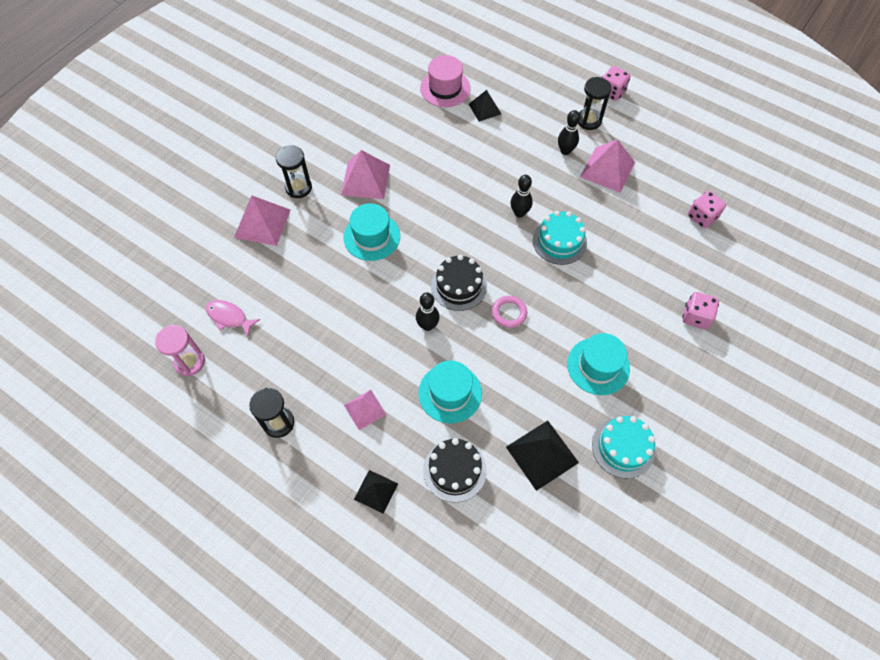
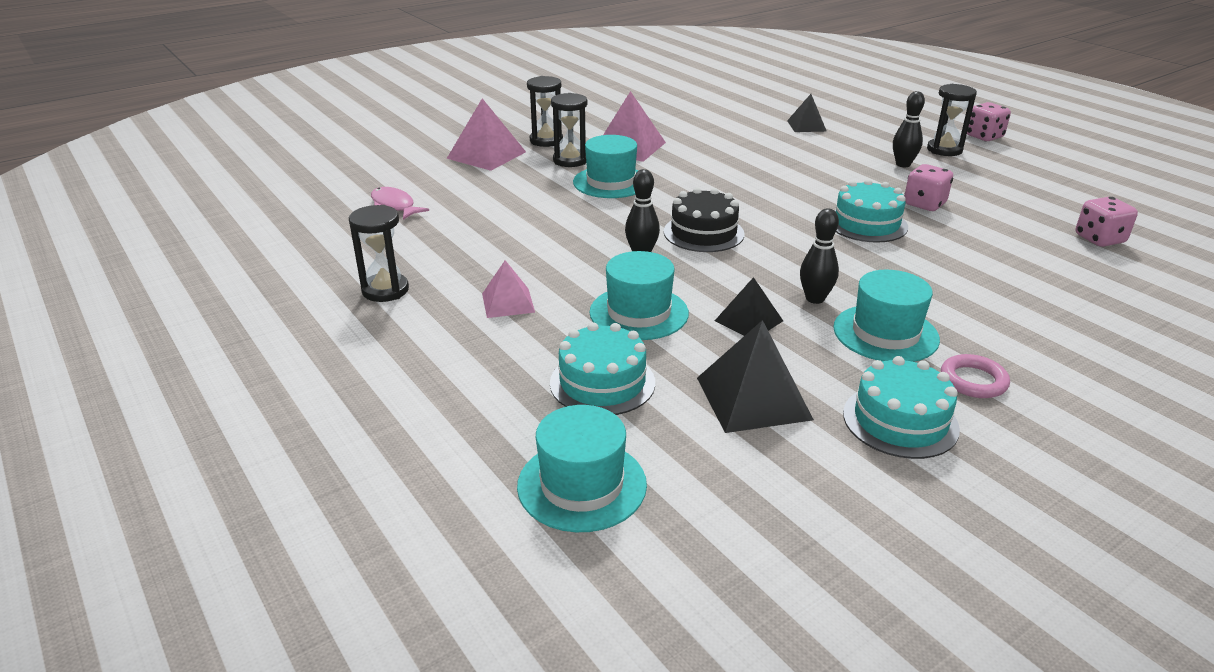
camera: 20 degrees right, 30 degrees down
(190, 362) = (320, 227): pink hourglass -> none
(329, 213) = (570, 160): none -> black hourglass
(376, 491) = (470, 376): black pyramid -> black pyramid (748, 321)
(445, 88) = (763, 108): pink hat -> none
(454, 470) = (602, 383): black cake -> turquoise cake
(477, 560) = (582, 485): none -> turquoise hat
(509, 313) = (764, 265): pink ring -> pink ring (973, 381)
(519, 213) = (818, 196): black bowling pin -> black bowling pin (815, 299)
(607, 169) = (959, 184): pink pyramid -> none
(695, 317) = (1070, 320): pink dice -> pink dice (924, 204)

